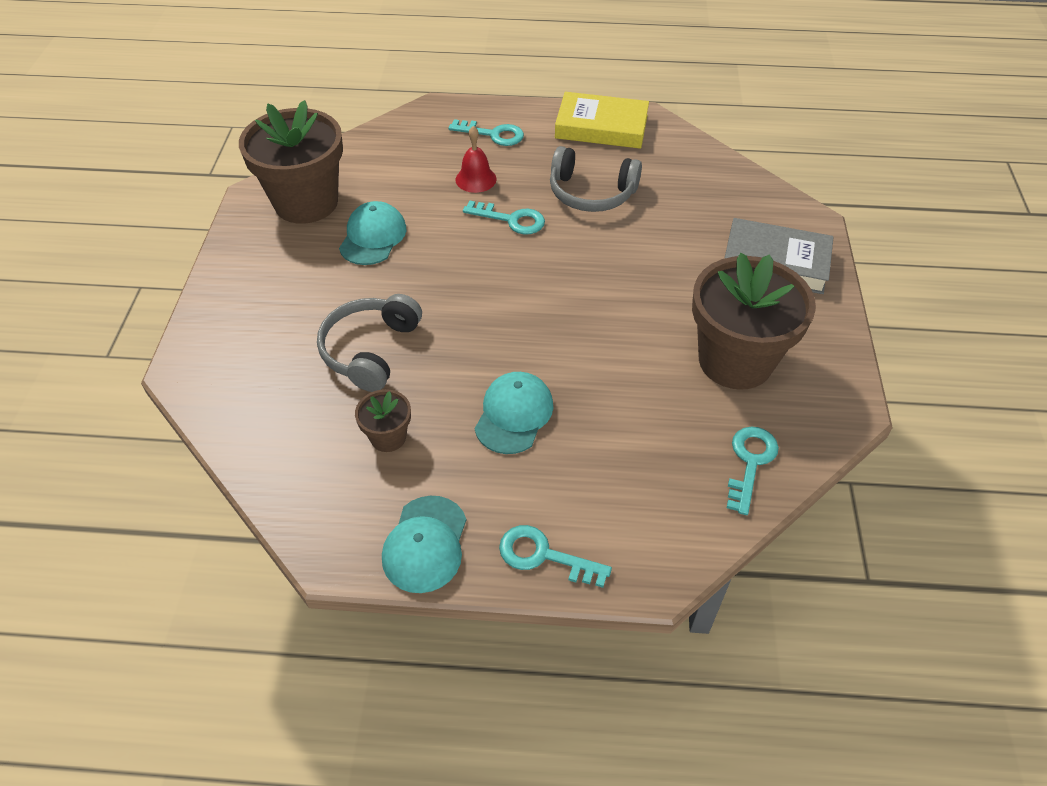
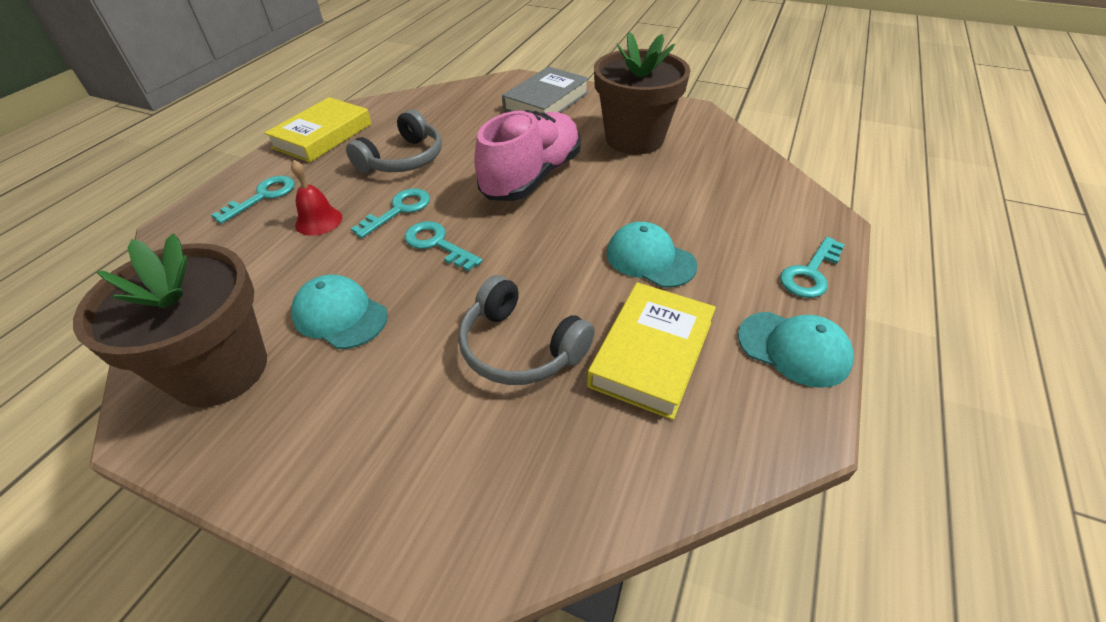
camera: 70 degrees left, 5 degrees down
(388, 437) = (652, 354): brown flower pot -> yellow book
(609, 293) = (532, 177): none -> pink shoe
(750, 462) = (731, 156): turquoise key -> turquoise key (437, 244)

